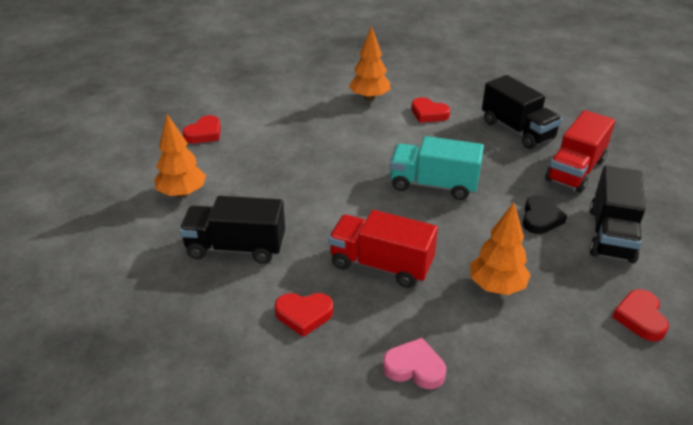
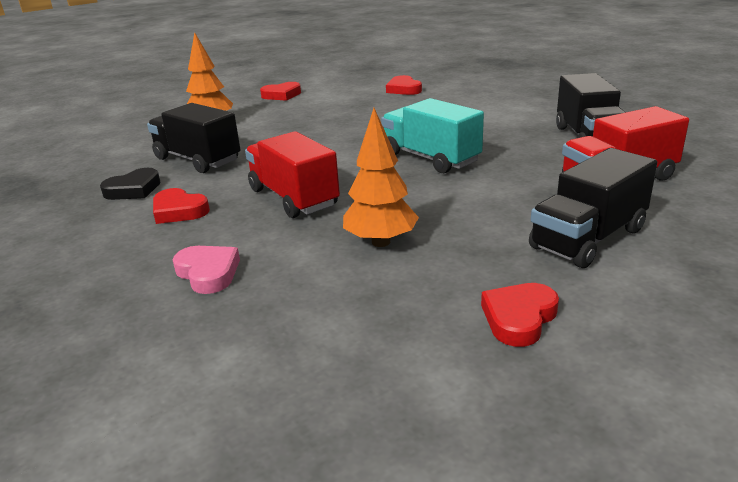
camera: 35 degrees right, 10 degrees down
(369, 98) = (457, 95): orange tree -> none
(428, 114) = (502, 113): red heart -> red heart (403, 89)
(540, 218) = (514, 205): black heart -> black heart (133, 189)

